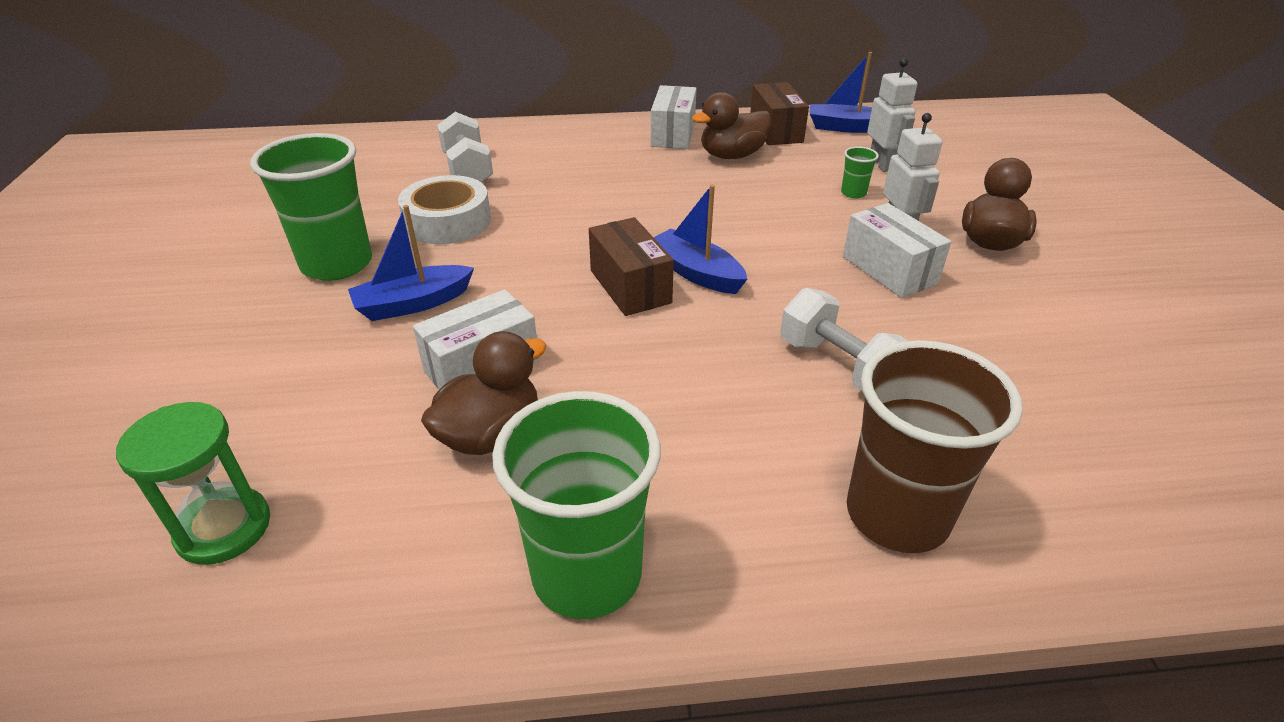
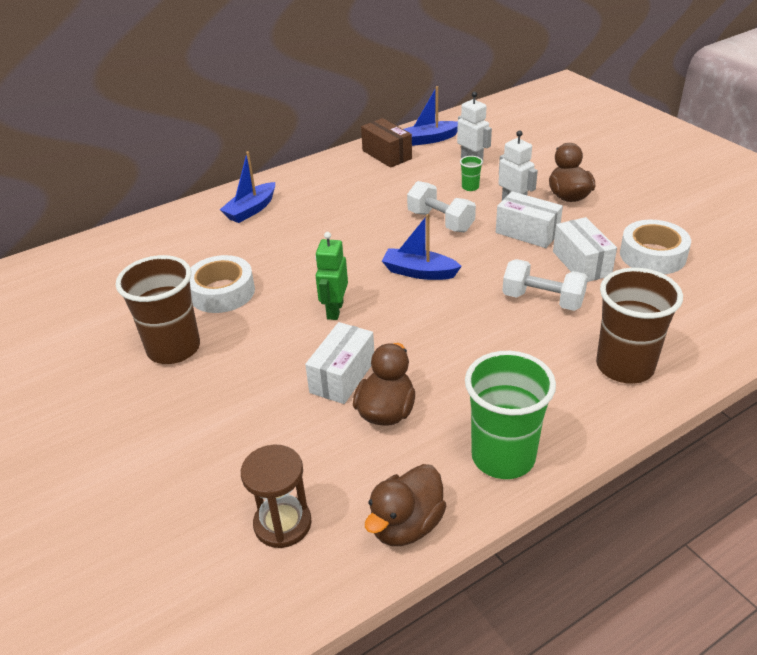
camera: 25 degrees left, 0 degrees up
(224, 528) = (282, 524): green hourglass -> brown hourglass
(337, 264) = (174, 348): green cup -> brown cup
(413, 304) = (257, 355): blue boat -> blue boat (251, 210)
(468, 170) = (196, 249): white dumbbell -> white dumbbell (440, 221)
(549, 283) = (334, 310): none -> green robot
(630, 286) = (387, 295): brown box -> none
(673, 134) = (320, 177): white box -> white box (581, 263)
(731, 155) = (373, 182): brown duck -> brown duck (406, 525)
(1072, 361) = (652, 255): none -> white tape

